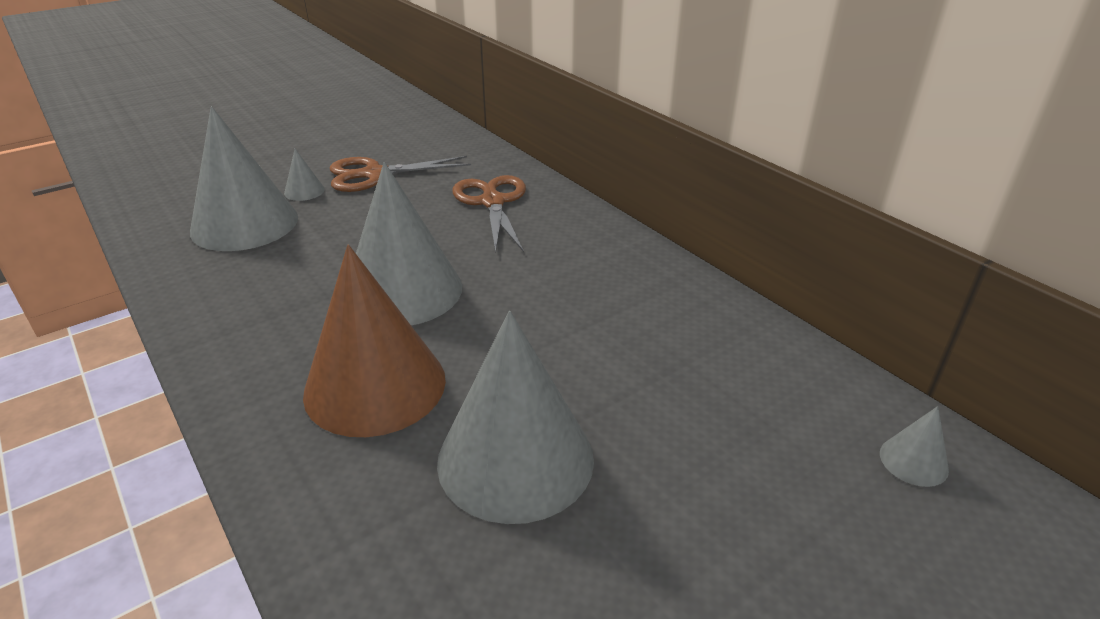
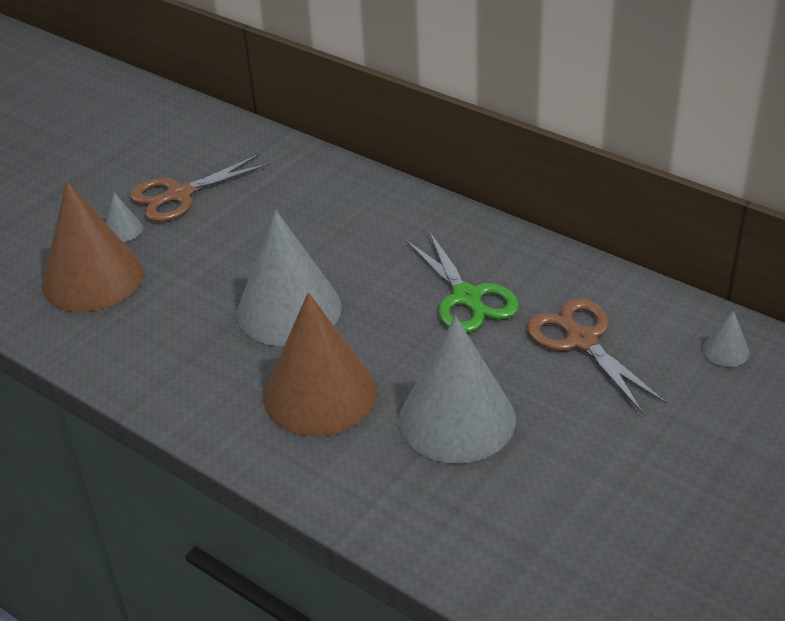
camera: 15 degrees left, 5 degrees up
(244, 224) = (92, 278): grey cone -> brown cone
(492, 202) = (314, 202): brown scissors -> brown scissors (581, 340)
(600, 321) = (467, 298): none -> green scissors

